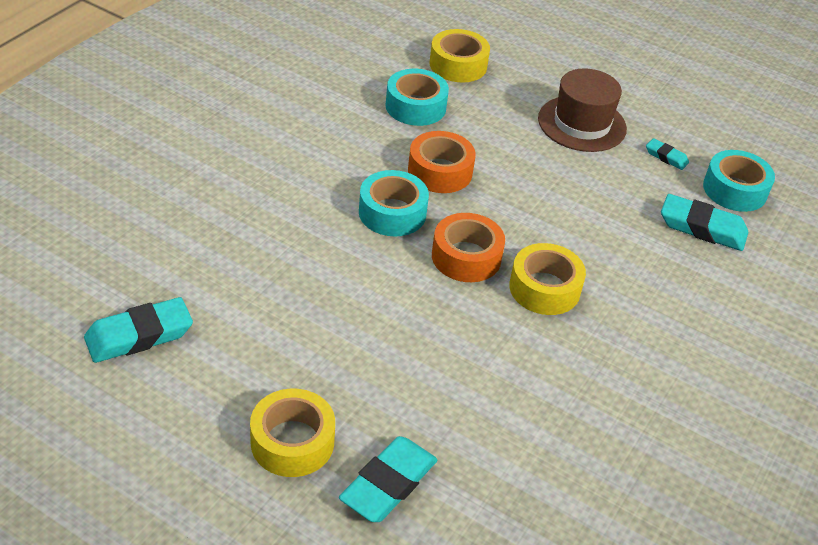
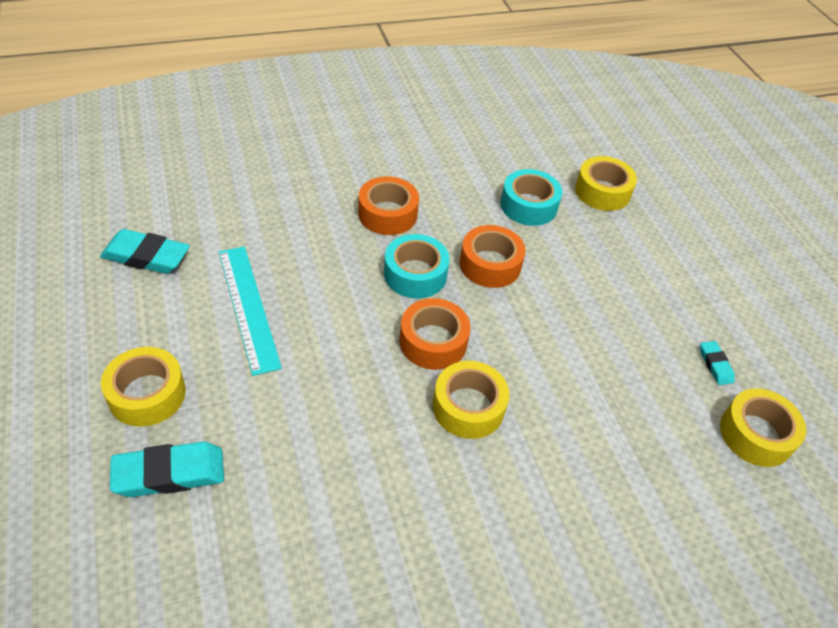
camera: 40 degrees right, 5 degrees up
(288, 321) = (248, 307): none -> turquoise ruler
(311, 175) = (387, 214): none -> orange tape
(582, 124) = (662, 293): brown hat -> none
(702, 228) = (680, 448): turquoise eraser -> none
(734, 190) = (756, 434): turquoise tape -> yellow tape

